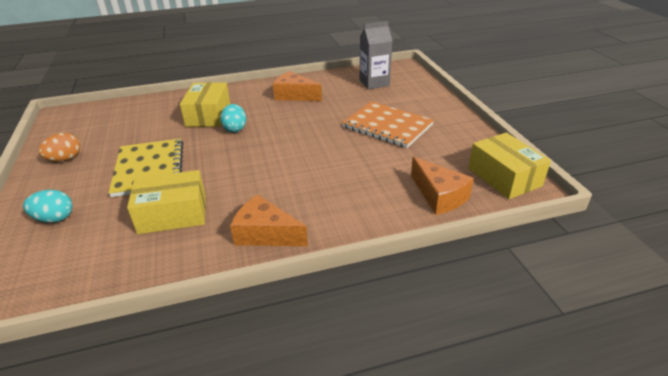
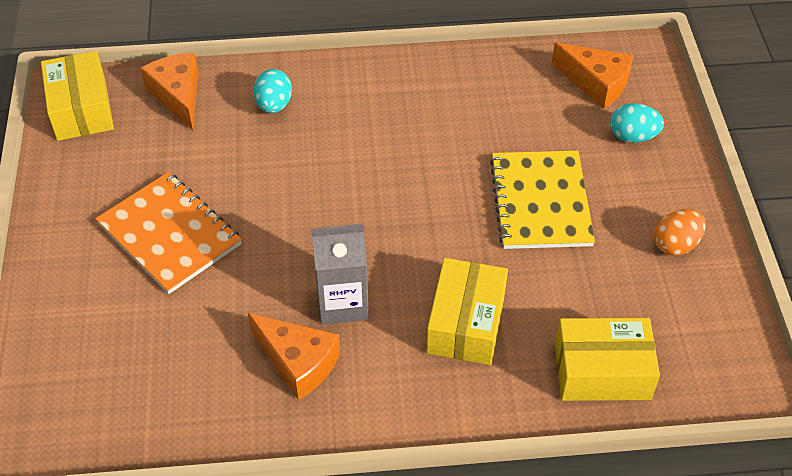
camera: 170 degrees left, 15 degrees up
(173, 214) = (492, 120): yellow box -> yellow box (602, 371)
(235, 129) = (418, 273): turquoise egg -> turquoise egg (274, 105)
(265, 234) = (387, 80): orange cheese -> orange cheese (596, 83)
(374, 83) = (123, 379): grey carton -> grey carton (342, 302)

